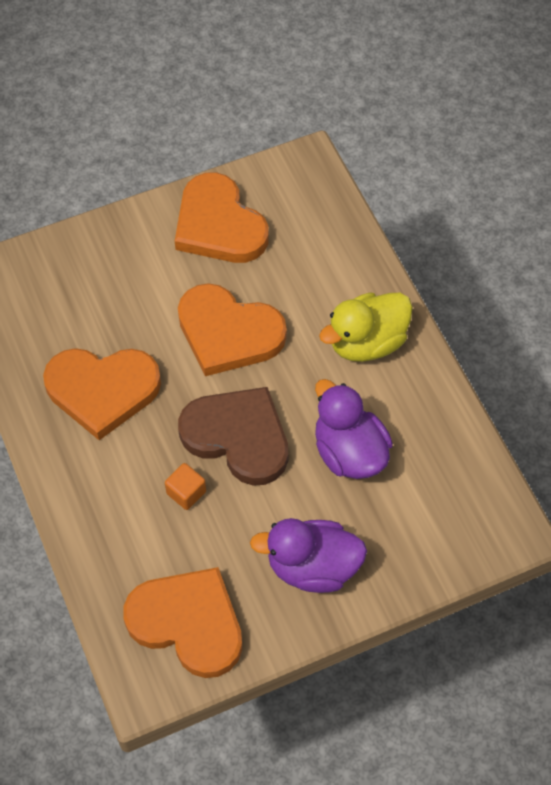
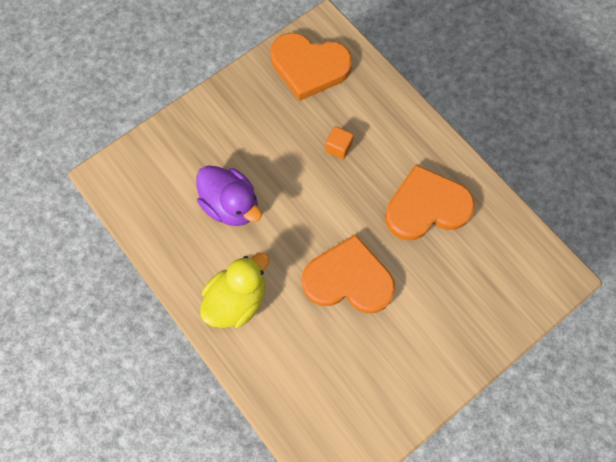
camera: 165 degrees right, 10 degrees up
(219, 225) = (389, 382): orange heart -> none
(238, 437) = (315, 196): brown heart -> none
(312, 567) = (238, 119): purple duck -> none

